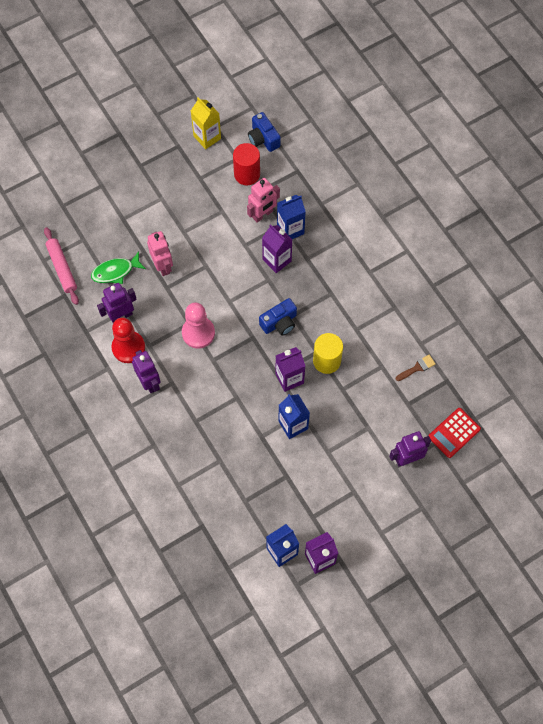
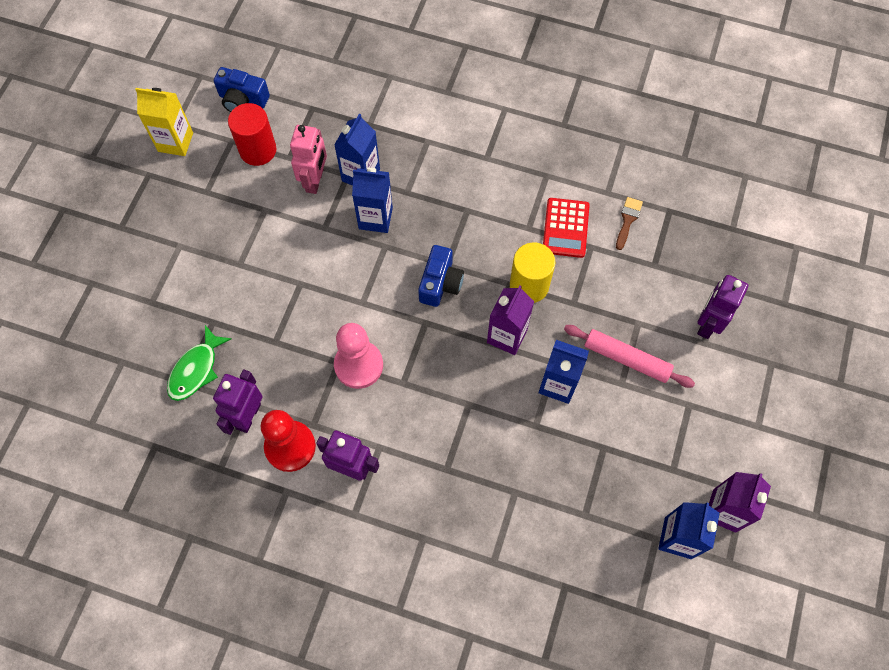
camera: 40 degrees left, 0 degrees up
(62, 268) = (124, 416): pink rolling pin -> pink rolling pin (626, 359)
(163, 266) = (249, 320): pink robot -> none
(277, 260) = (375, 218): purple carton -> blue carton
(454, 433) = (727, 258): red calculator -> red calculator (565, 228)

